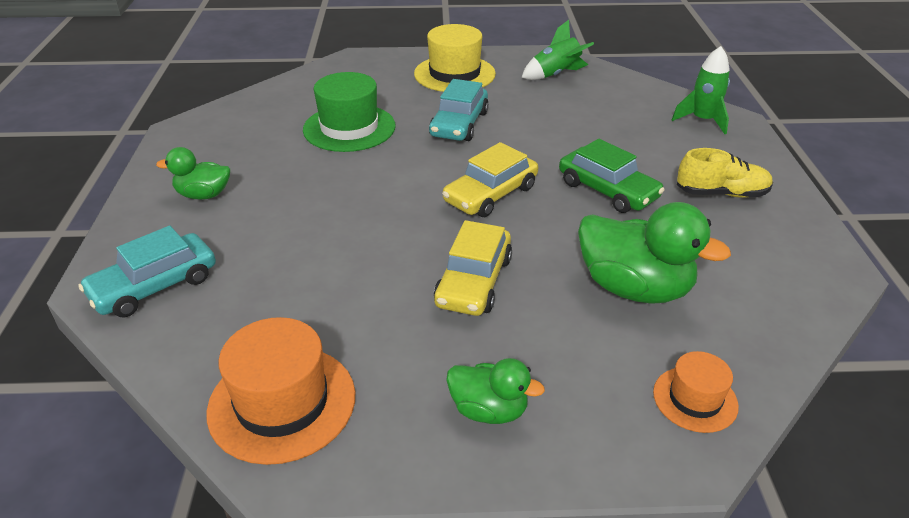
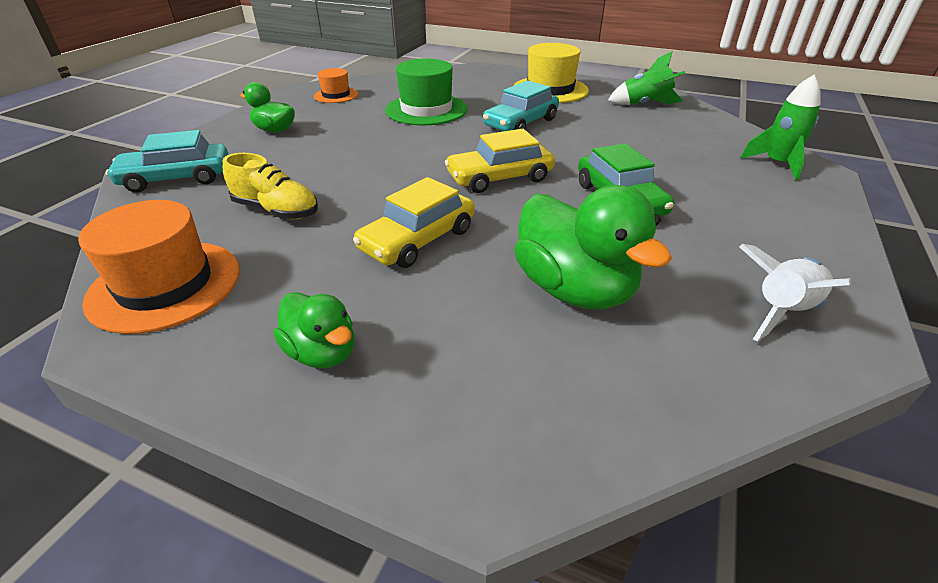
camera: 25 degrees right, 0 degrees up
(695, 399) = (550, 423): orange hat -> orange hat (336, 95)
(721, 193) = (750, 230): yellow shoe -> yellow shoe (276, 210)
(781, 259) = (781, 311): none -> white rocket

